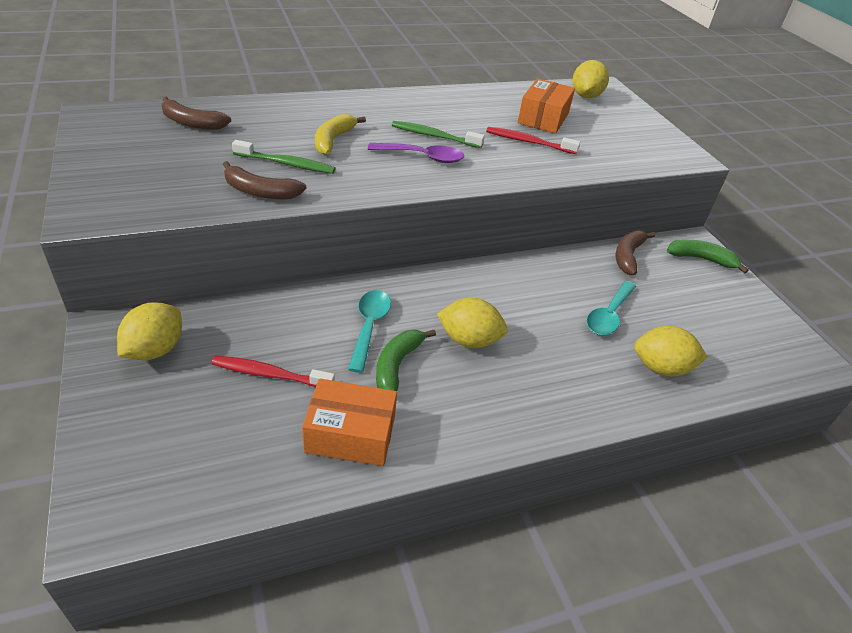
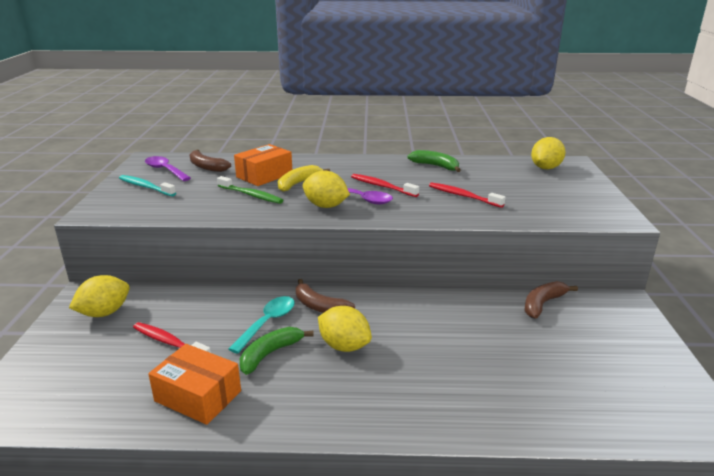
camera: 25 degrees right, 15 degrees down
(130, 164) = (146, 187): none -> turquoise toothbrush
(136, 133) = (165, 170): none -> purple spoon
(260, 192) = (217, 210): brown banana -> brown banana (319, 306)
(434, 136) = (382, 186): green toothbrush -> red toothbrush
(543, 118) = (491, 181): orange box -> orange box (264, 175)
(609, 315) = (491, 348): turquoise spoon -> none
(661, 368) = (518, 401): yellow lemon -> yellow lemon (325, 206)
(701, 259) = (623, 316): green banana -> green banana (435, 166)

